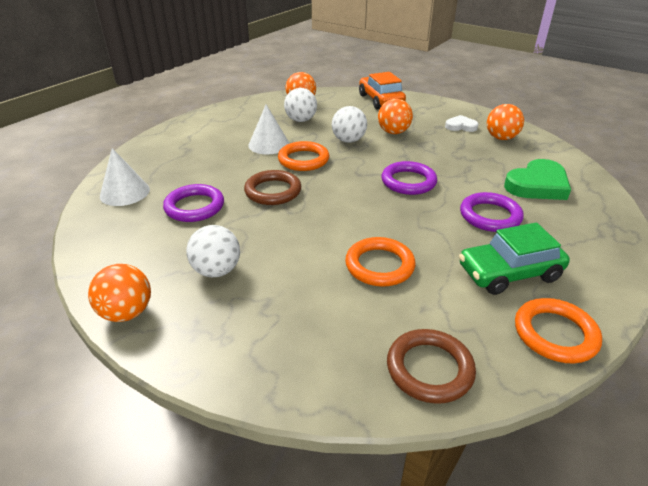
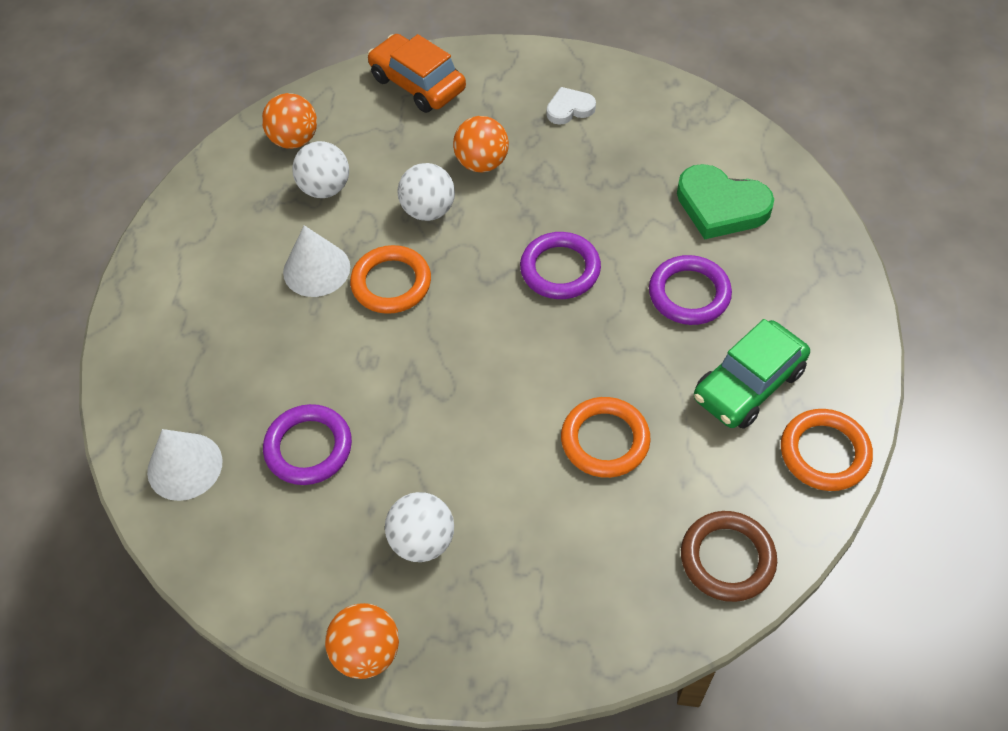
camera: 25 degrees left, 20 degrees up
(273, 191) = (393, 369): brown ring -> none
(501, 138) = (636, 116): orange ball -> none
(537, 185) = (721, 206): green heart -> green heart turned 90 degrees clockwise

